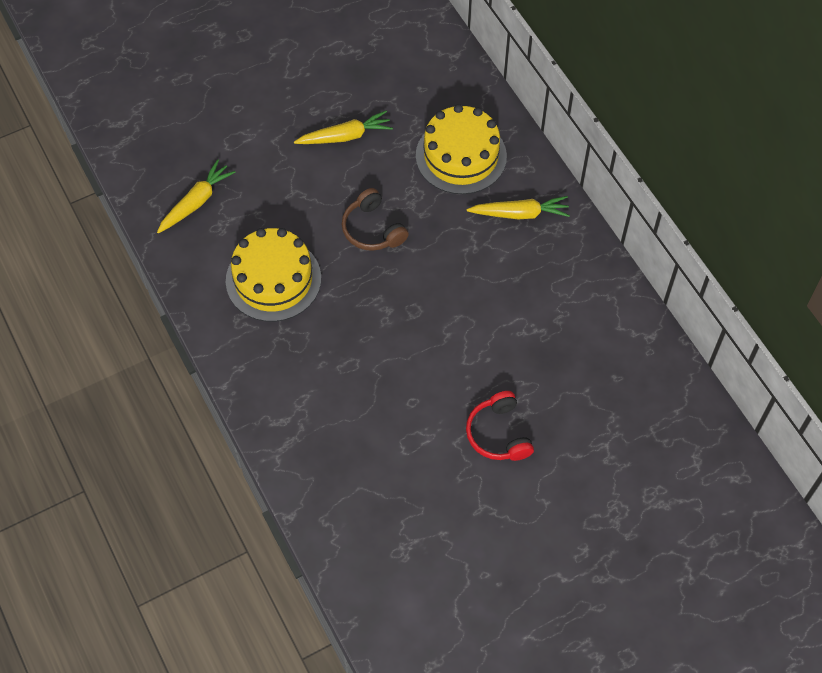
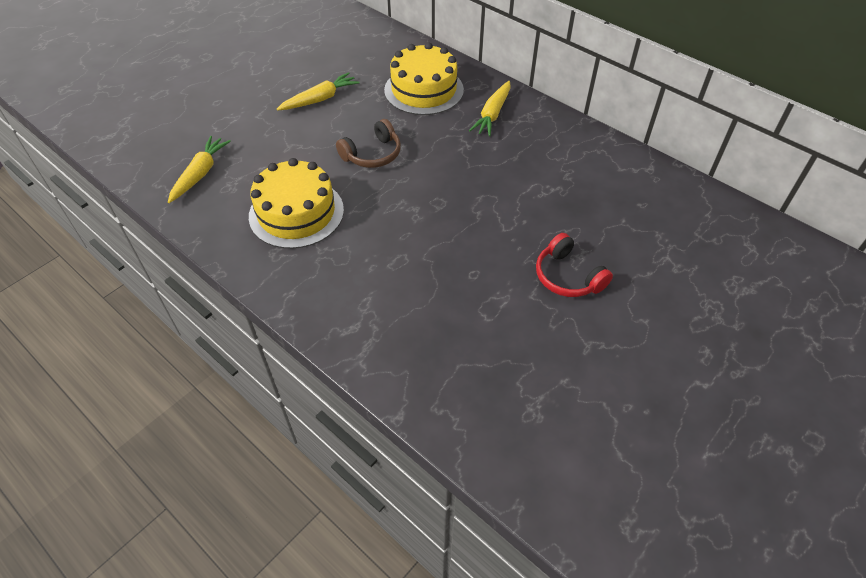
camera: 20 degrees left, 10 degrees down
(372, 229) = (372, 154): brown headphones -> brown headphones turned 75 degrees counterclockwise
(520, 213) = (492, 114): yellow carrot -> yellow carrot turned 135 degrees clockwise

